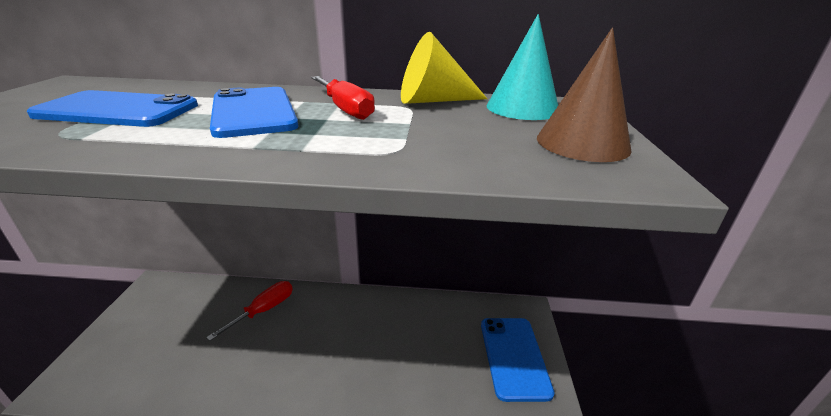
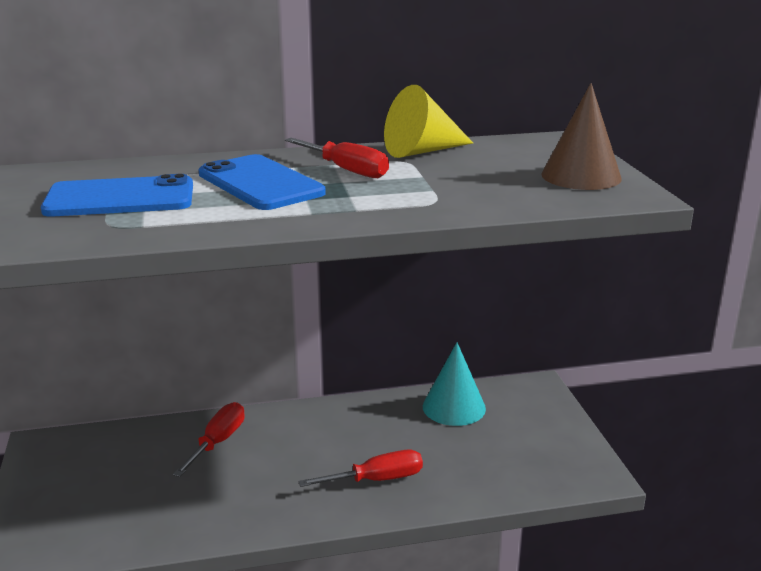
camera: 15 degrees left, 5 degrees down
(358, 379) = (377, 479): none -> red screwdriver
(513, 357) = (538, 429): blue phone -> none
(522, 108) = (513, 149): turquoise cone -> turquoise cone (454, 407)

